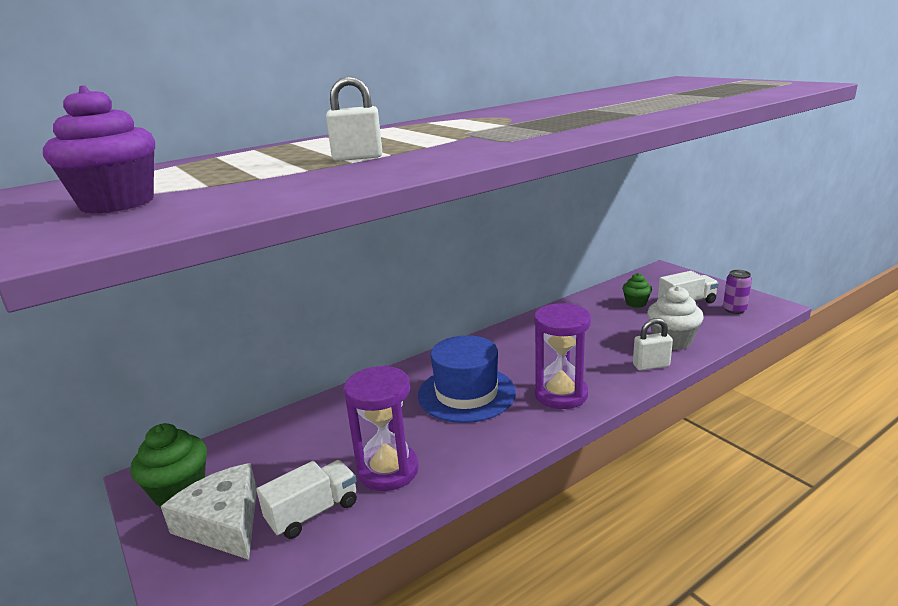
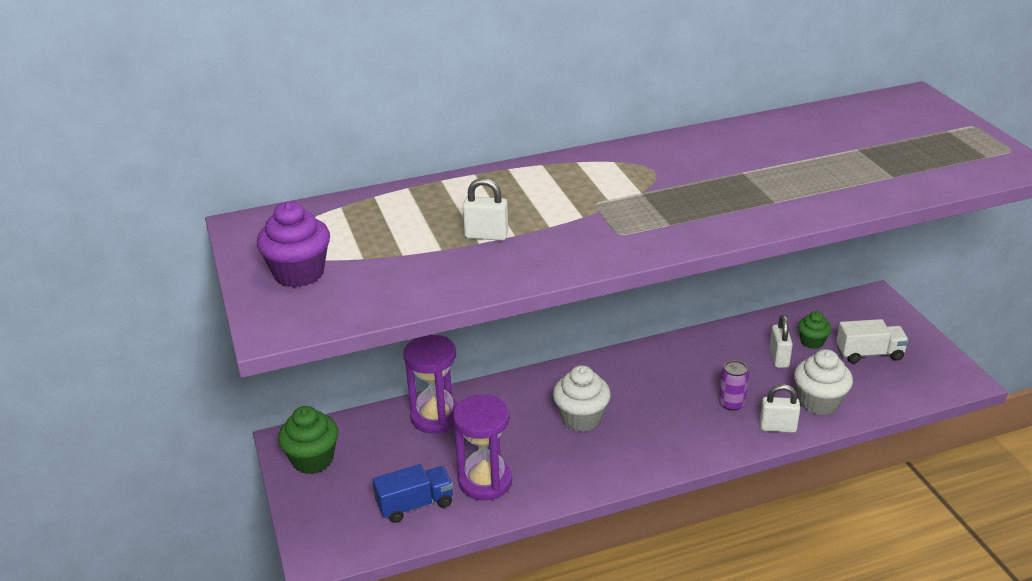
camera: 15 degrees right, 10 degrees up
(224, 523) = (345, 496): white cheese -> none
(313, 512) = (415, 504): white truck -> blue truck
(466, 393) = (581, 418): blue hat -> white cupcake
(561, 394) = (670, 440): purple hourglass -> purple hourglass (435, 417)
(617, 318) = (779, 358): none -> white padlock
(734, 310) = (916, 376): purple can -> purple can (731, 403)

